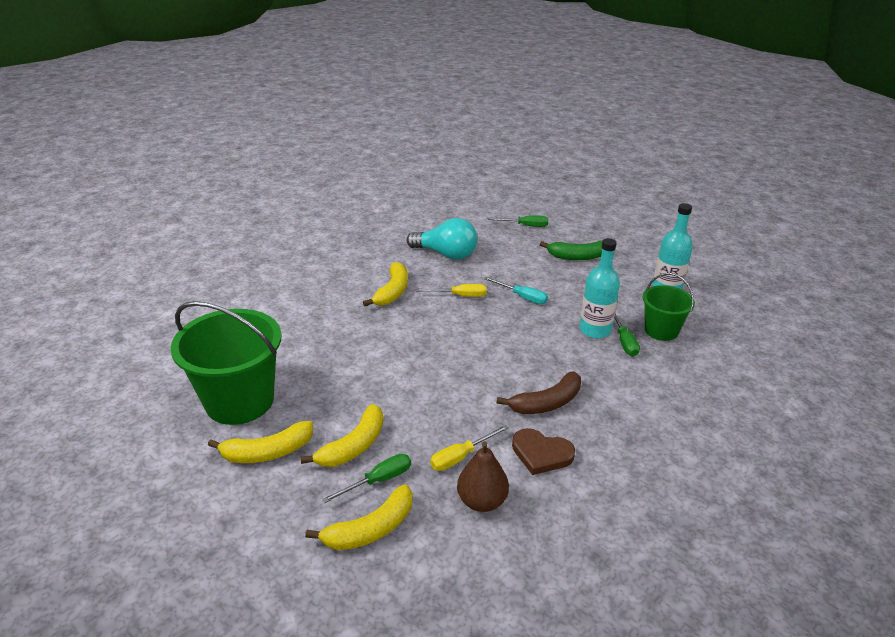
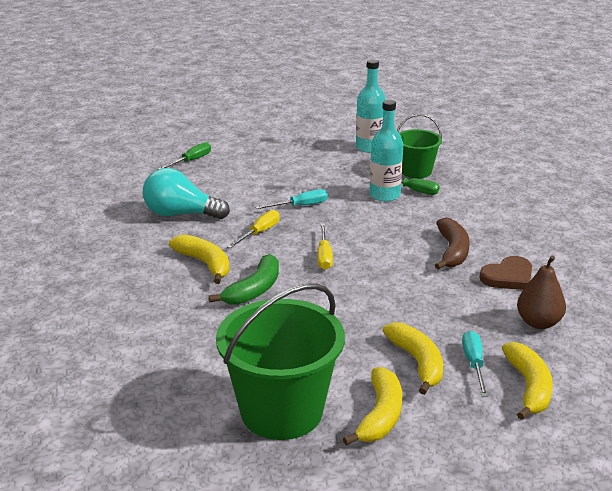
camera: 55 degrees left, 5 degrees down
(378, 480) = (474, 364): green screwdriver -> turquoise screwdriver
(446, 254) = (181, 214): turquoise light bulb -> turquoise light bulb turned 135 degrees counterclockwise
(461, 456) = (480, 313): yellow screwdriver -> yellow screwdriver (324, 256)
(578, 256) = (275, 159): green banana -> green banana (254, 290)

